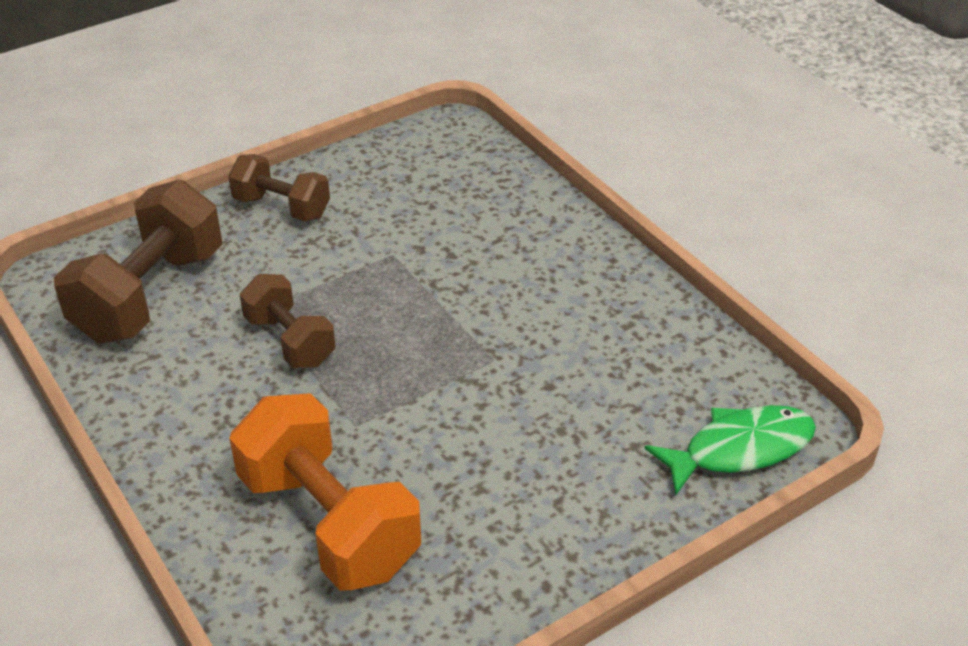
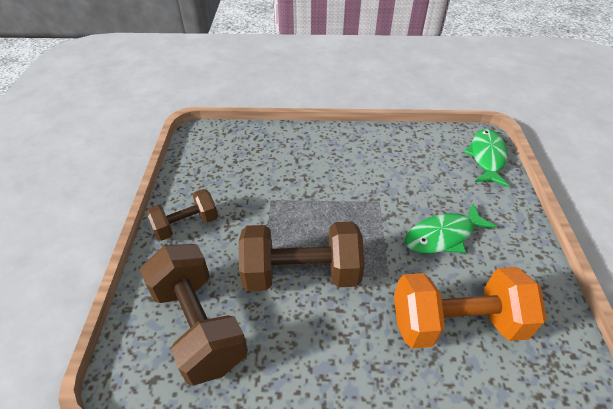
camera: 55 degrees left, 5 degrees up
(290, 341) = (301, 273): brown dumbbell -> brown dumbbell, size x1.68
(485, 455) = (443, 236): none -> green fish

